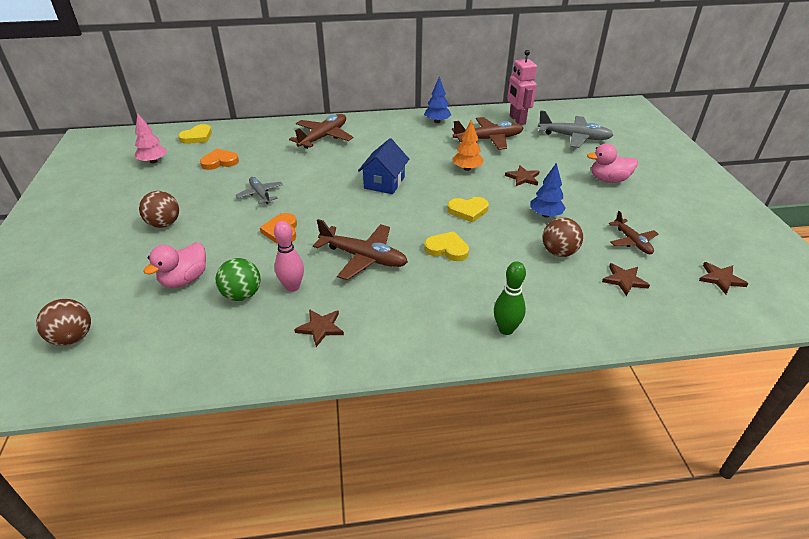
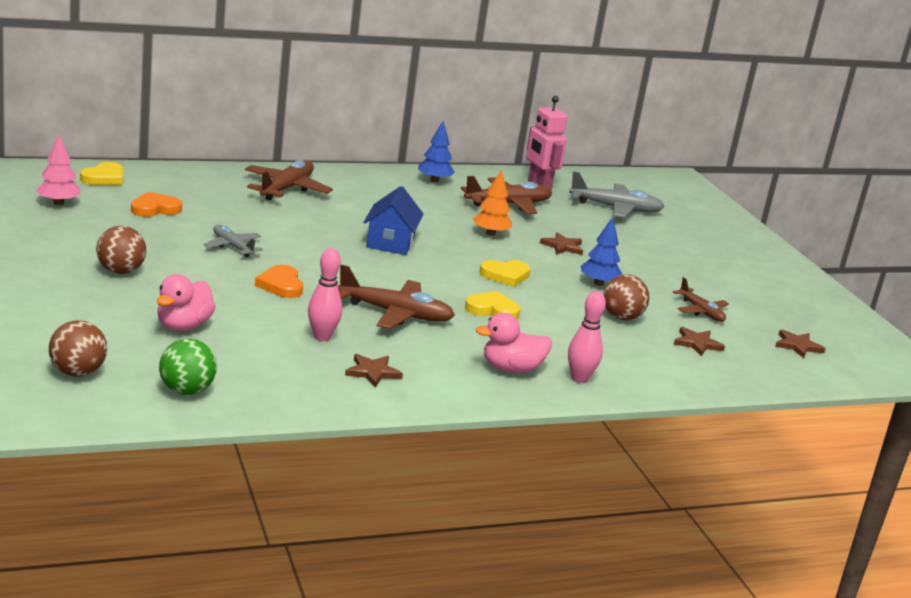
camera: 15 degrees left, 15 degrees down
(242, 295) = (264, 342): green ball -> green ball (186, 391)
(506, 329) = (579, 379): green bowling pin -> pink bowling pin
(608, 180) = (665, 253): pink duck -> pink duck (511, 369)

